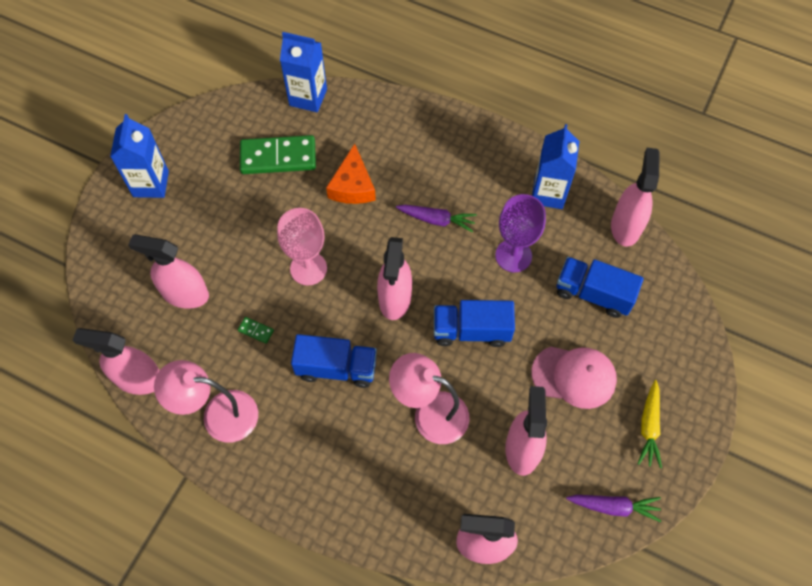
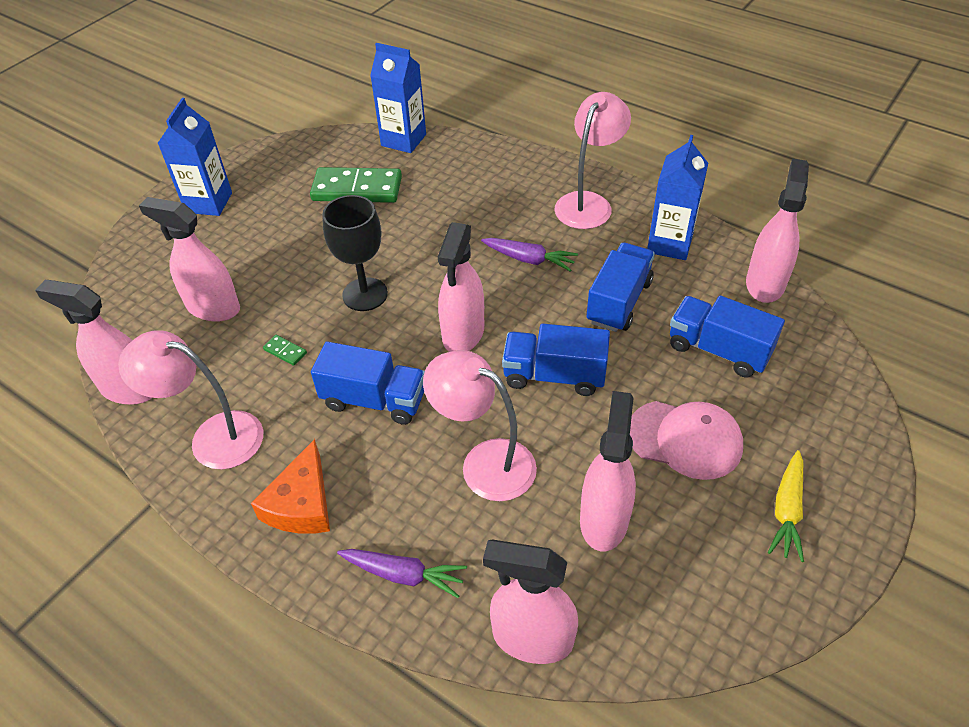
camera: 10 degrees right, 15 degrees down
(308, 268) = (365, 294): pink goblet -> black goblet
(352, 185) = (435, 220): orange cheese -> orange cheese (301, 504)
(478, 155) = (588, 203): none -> pink lamp
(513, 256) = (619, 302): purple goblet -> blue truck
(614, 507) = (730, 609): purple carrot -> purple carrot (404, 575)

